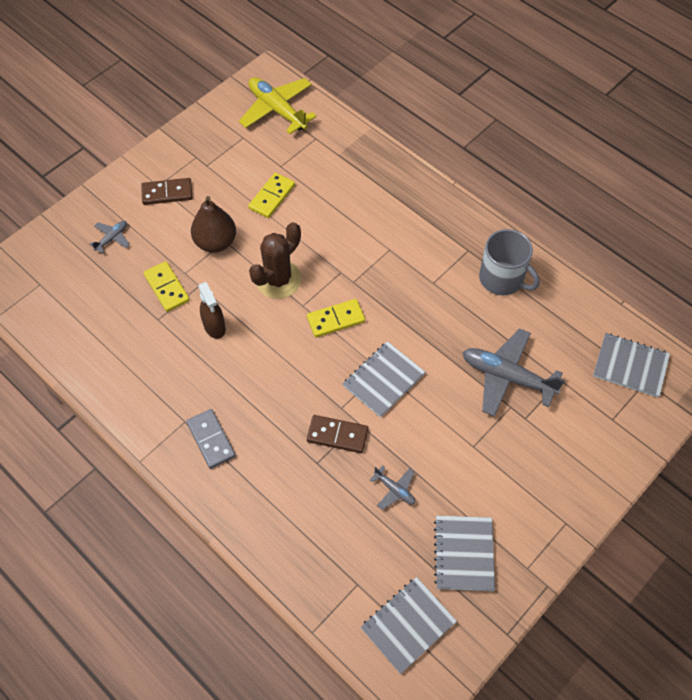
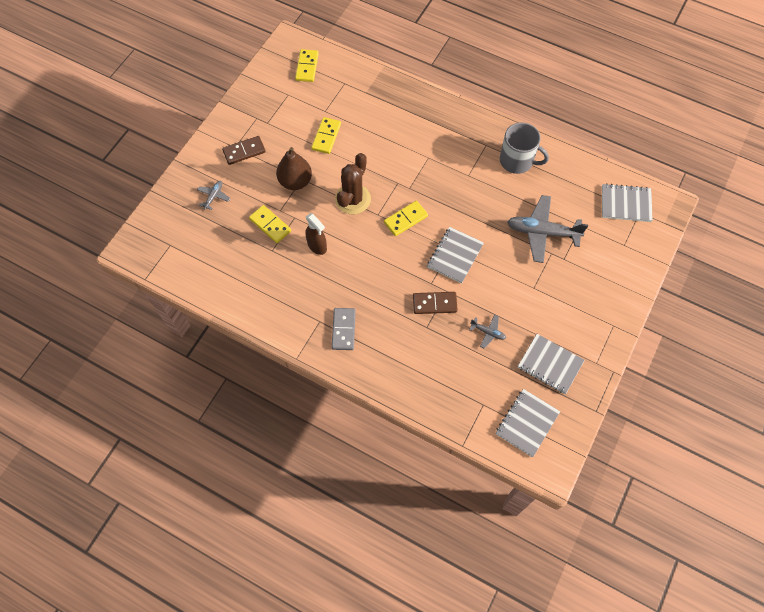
camera: 15 degrees left, 5 degrees up
(211, 439) = (344, 329): grey domino -> grey domino turned 45 degrees clockwise
(277, 110) = (307, 67): yellow plane -> yellow domino
(463, 554) = (550, 364): grey notebook -> grey notebook turned 45 degrees counterclockwise

